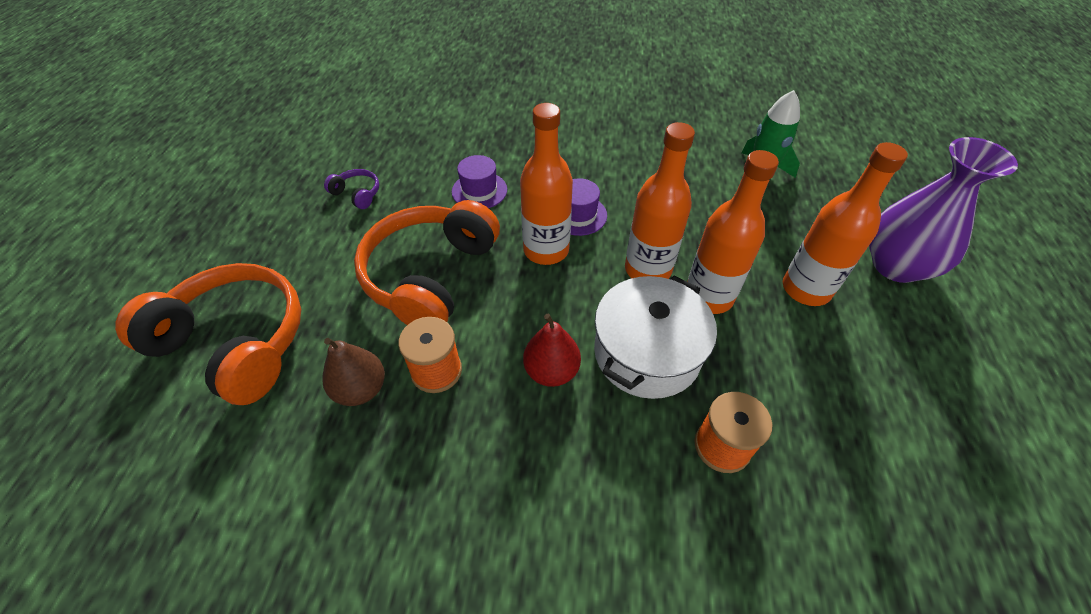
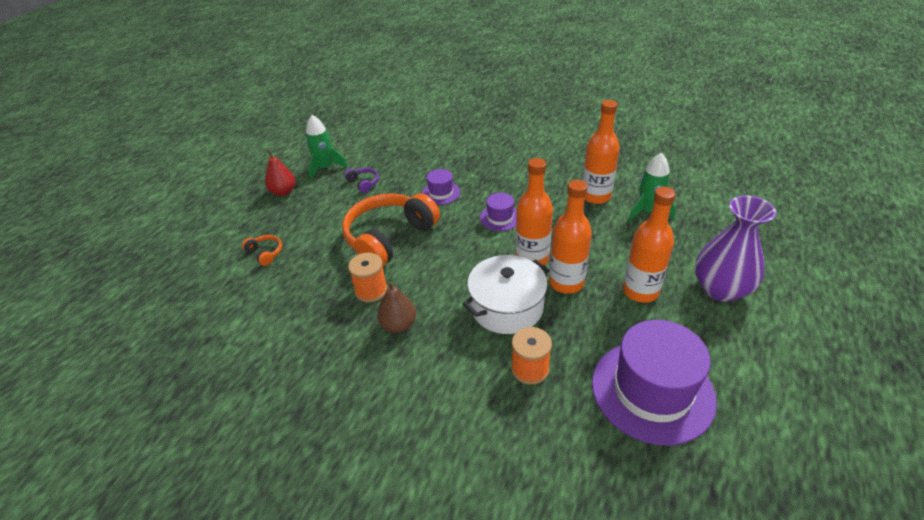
camera: 20 degrees right, 10 degrees down
(235, 342) = (265, 253): orange headphones -> orange headphones, size x0.41
(287, 178) = (325, 168): none -> green rocket
(361, 389) = (324, 291): brown pear -> brown pear (398, 325)
(546, 250) = (468, 235): orange bottle -> orange bottle (595, 196)
(551, 371) = (440, 305): red pear -> red pear (283, 192)
(891, 437) = (652, 390): none -> purple hat

